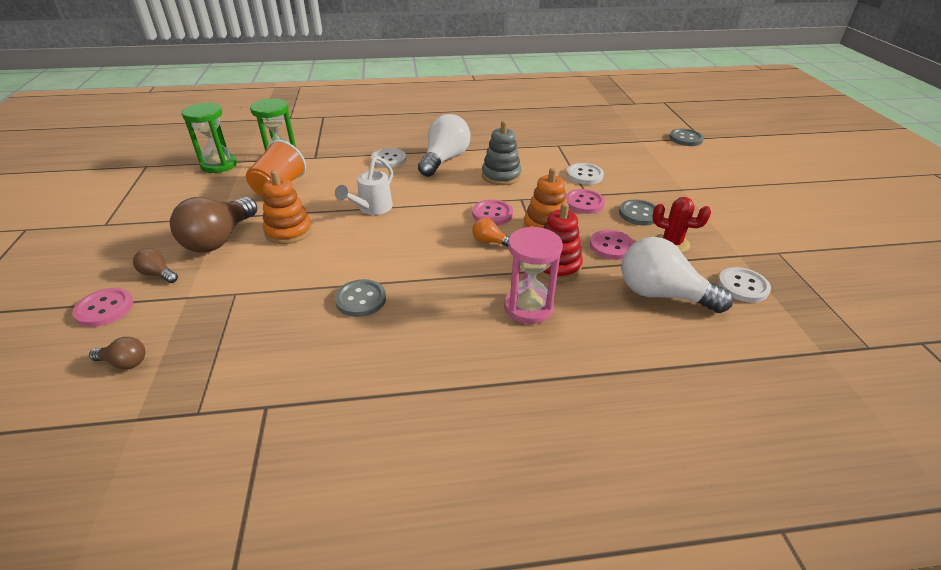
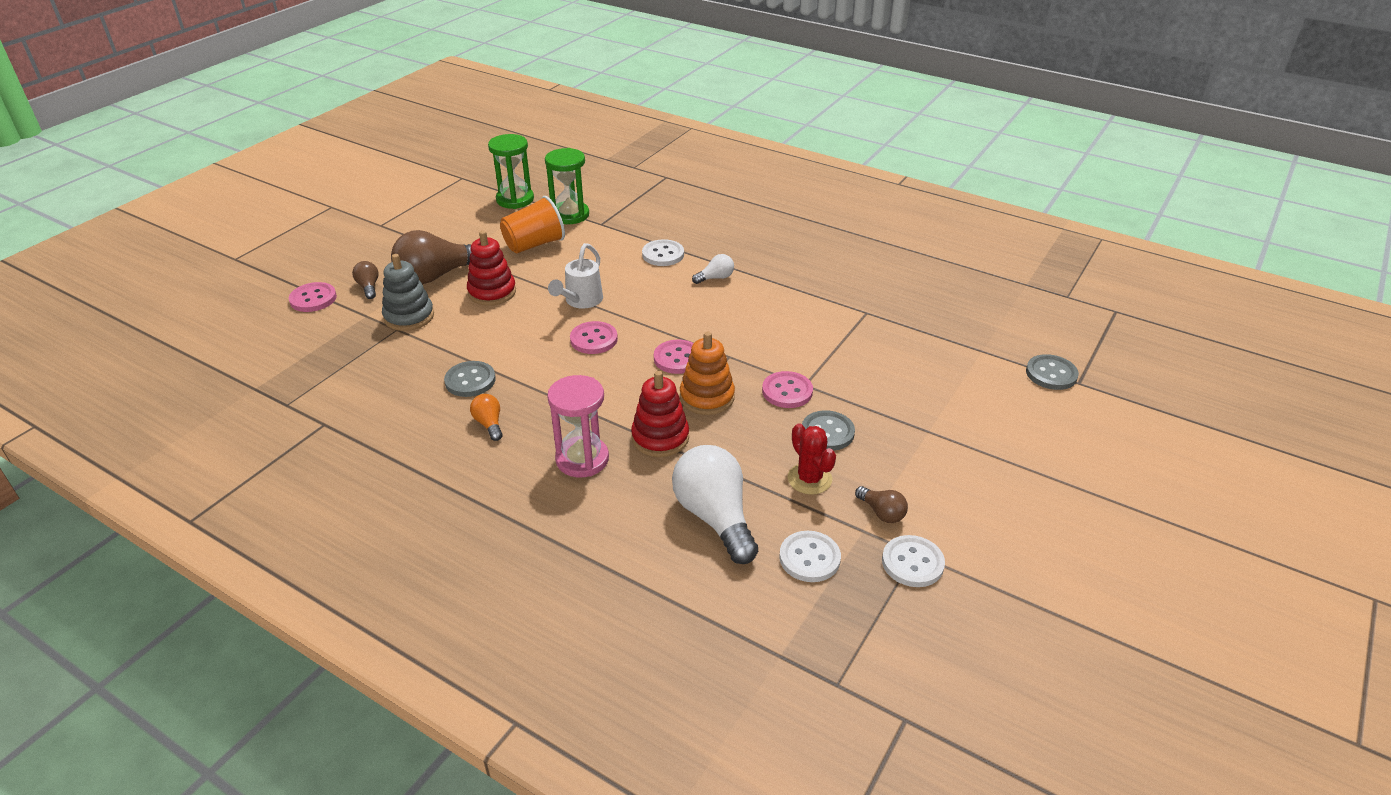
camera: 40 degrees right, 0 degrees up
(124, 362) = (285, 346): brown light bulb -> brown light bulb (881, 513)
(288, 231) = (492, 292): orange stacking toy -> red stacking toy
(371, 209) = (580, 301): white watering can -> white watering can turned 45 degrees counterclockwise
(444, 160) = (715, 278): white light bulb -> white light bulb, size x0.47
(490, 242) = (636, 384): orange light bulb -> orange light bulb (489, 424)
(501, 176) = (746, 321): grey stacking toy -> grey stacking toy (409, 316)
(584, 175) = (838, 361): white button -> white button (912, 563)
(611, 246) = (742, 448): pink button -> pink button (594, 339)

